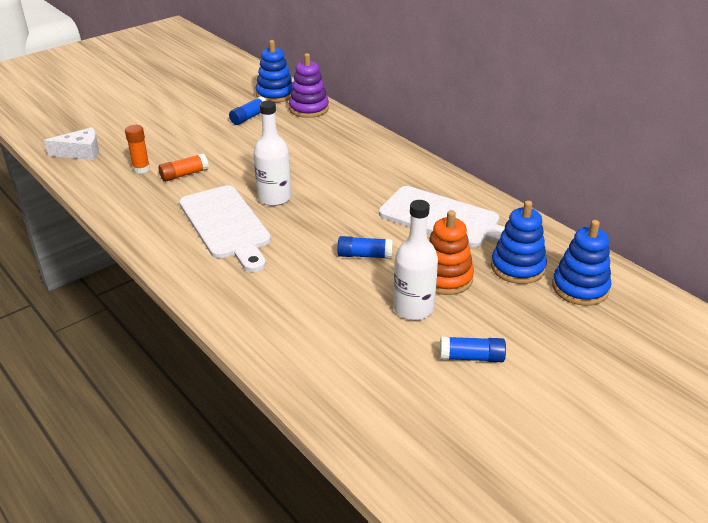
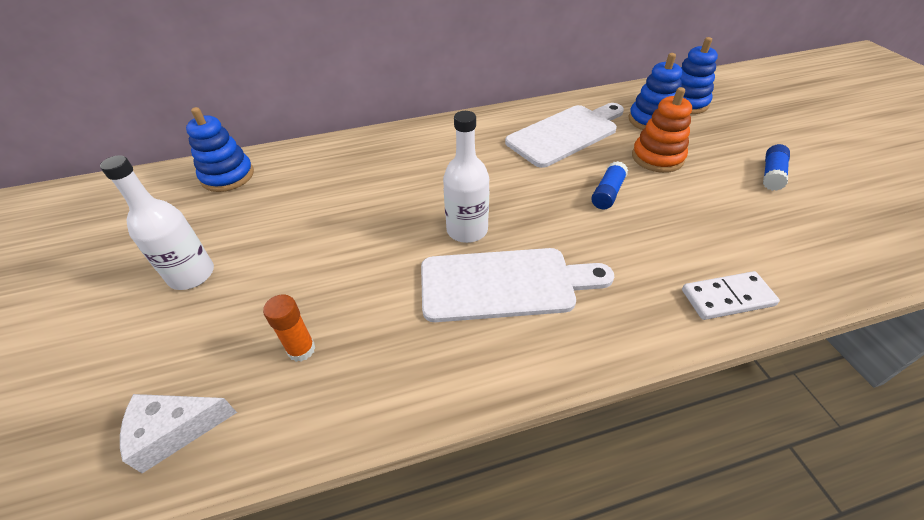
camera: 65 degrees left, 10 degrees up
(81, 152) = (174, 431): white cheese -> white cheese turned 120 degrees counterclockwise
(184, 174) = (355, 302): orange glue stick -> none
(249, 117) = (261, 209): blue glue stick -> none
(262, 331) = (727, 298): none -> white domino
(309, 109) = (291, 160): purple stacking toy -> none
(413, 308) = (700, 186): white bottle -> white bottle (191, 275)

